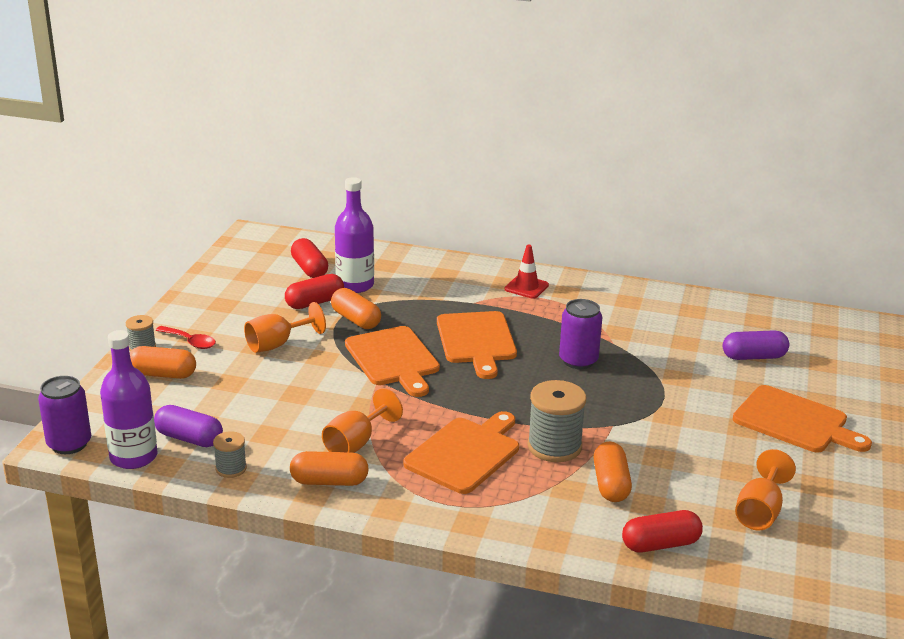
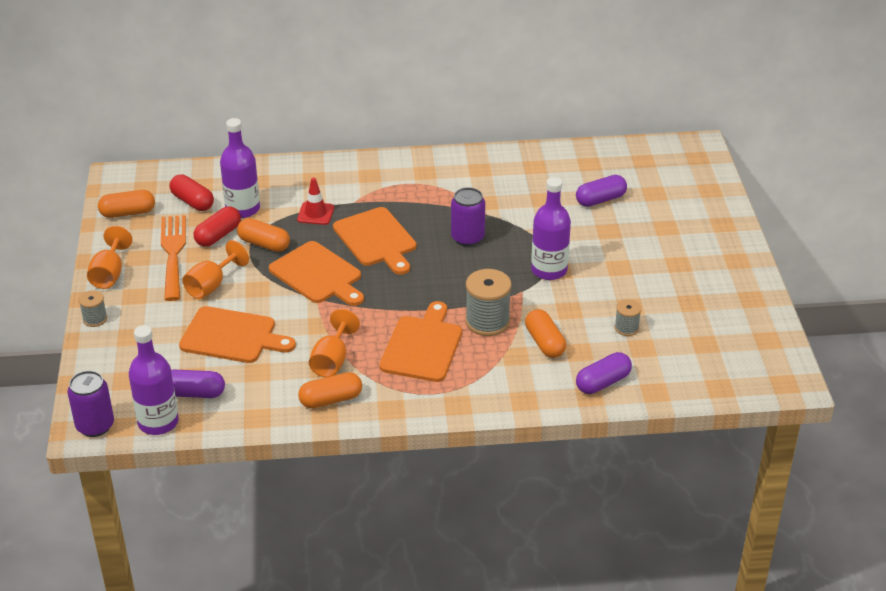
camera: 20 degrees left, 10 degrees up
(163, 374) = (131, 340): orange capsule -> orange capsule (128, 213)
(190, 342) = (134, 302): red spoon -> none
(231, 468) = (245, 410): grey spool -> grey spool (626, 328)
(259, 308) = (173, 253): none -> orange fork
(526, 287) = (390, 176): red traffic cone -> red traffic cone (315, 213)
(656, 412) = (549, 270): none -> purple bottle
(660, 544) = (603, 383): red capsule -> purple capsule
(759, 511) = (660, 336): orange goblet -> orange goblet (109, 274)
(795, 421) = (654, 251): orange cutting board -> orange cutting board (232, 336)

